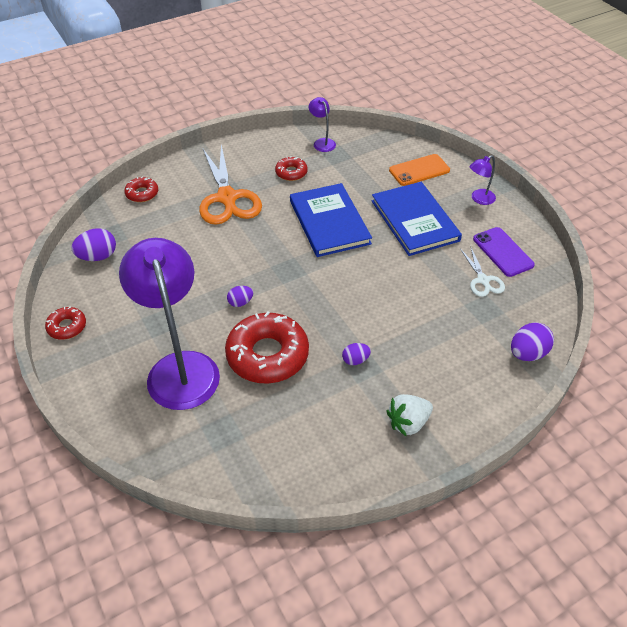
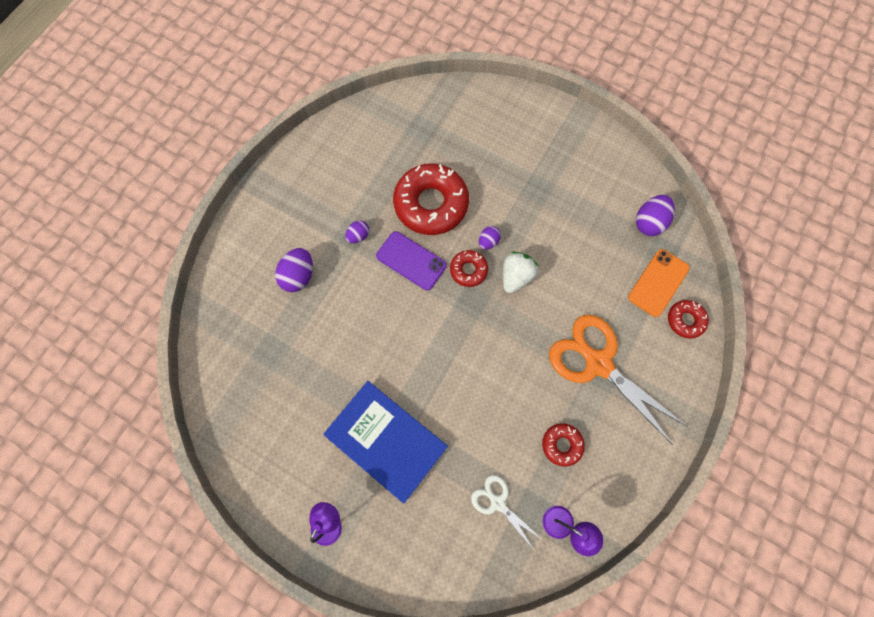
camera: 150 degrees right, 25 degrees up
(67, 327) = (604, 146): red donut -> red donut (468, 270)
(180, 367) = (489, 159): purple lamp -> none
(329, 222) = (472, 387): blue book -> none
(408, 423) = (291, 202): white strawberry -> white strawberry (516, 276)
(419, 170) = (421, 538): orange phone -> orange phone (658, 283)
(483, 280) = (283, 388): white scissors -> white scissors (497, 502)
(503, 252) = (275, 442): purple phone -> purple phone (411, 260)
(527, 353) = (216, 319): purple egg -> purple egg (299, 276)

